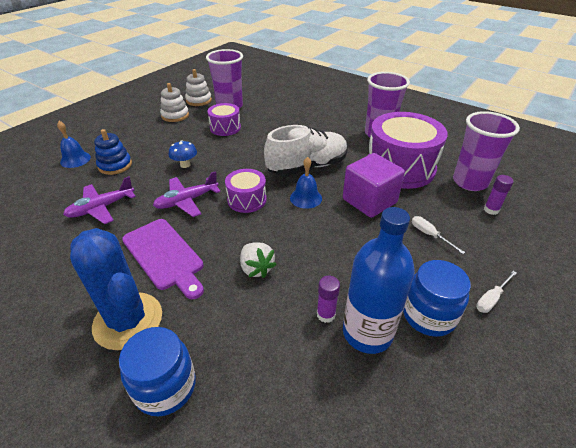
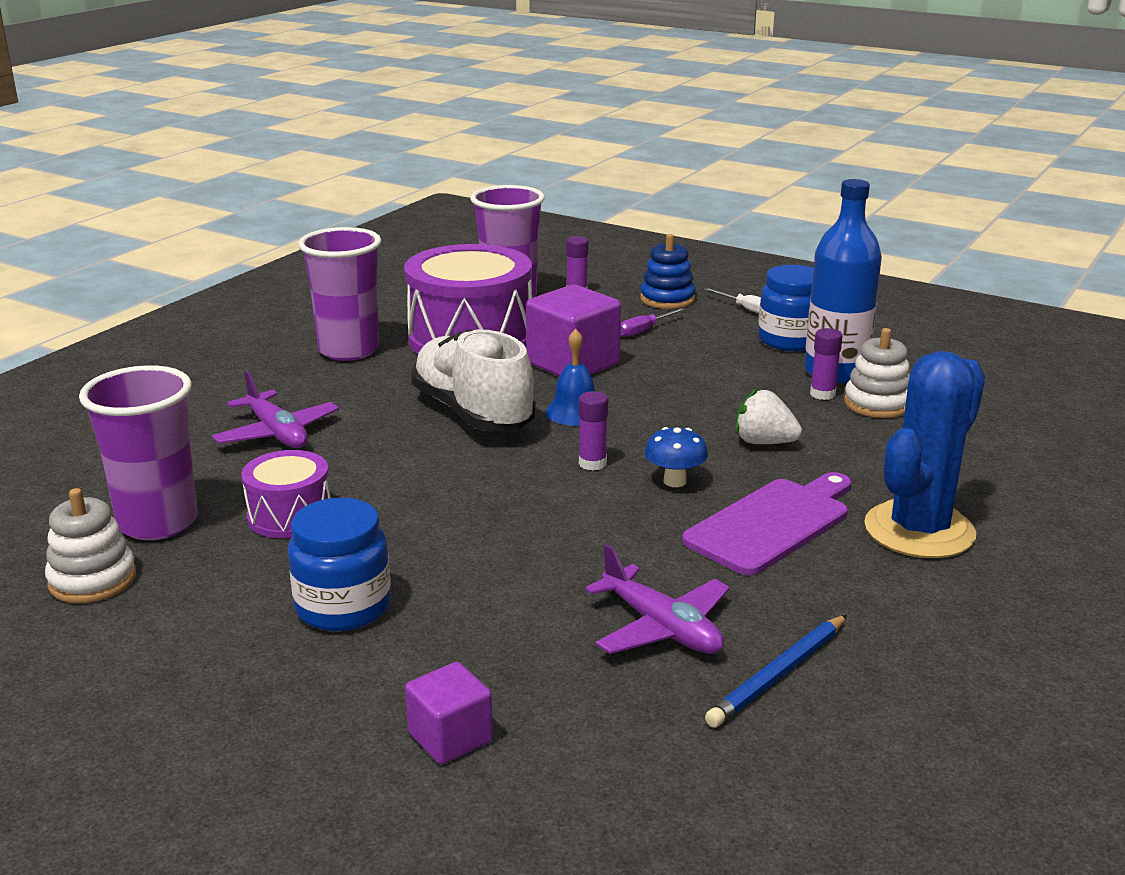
camera: 95 degrees left, 15 degrees down
(48, 236) = (778, 674): none -> blue pencil
(75, 159) = (450, 737): blue bell -> purple cube
(115, 165) = (479, 653): blue stacking toy -> blue stacking toy (667, 299)
(165, 387) = (992, 484): blue jar -> blue jar (343, 607)
(175, 115) = (192, 606): white stacking toy -> white stacking toy (877, 404)
(185, 165) = (471, 548): blue mushroom -> blue mushroom (674, 481)
(187, 201) = (610, 525): purple plane -> purple plane (277, 433)
(247, 200) = (592, 463): purple drum -> purple glue stick
(256, 268) = (764, 442): white strawberry -> white strawberry turned 120 degrees counterclockwise
(429, 235) = (644, 330): white screwdriver -> purple screwdriver

